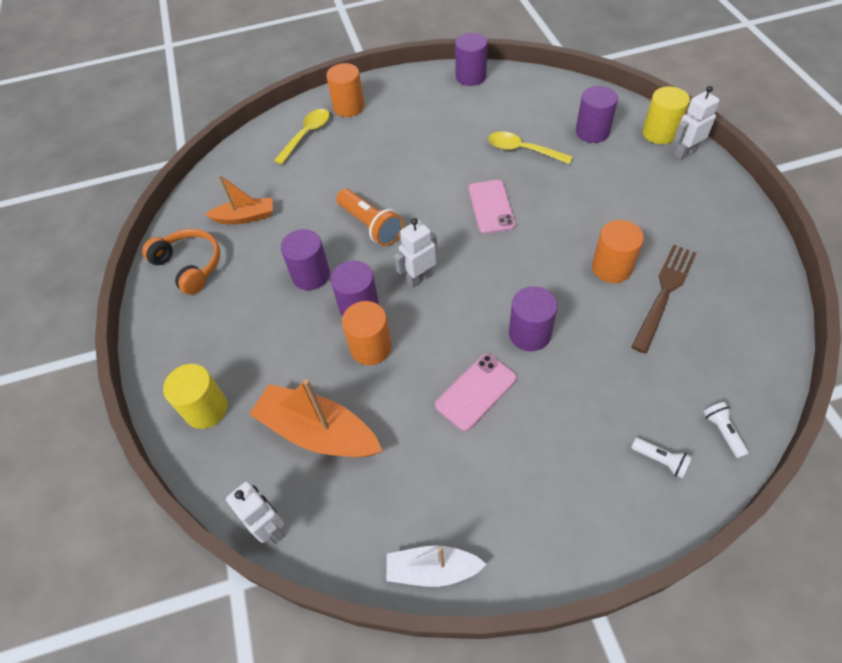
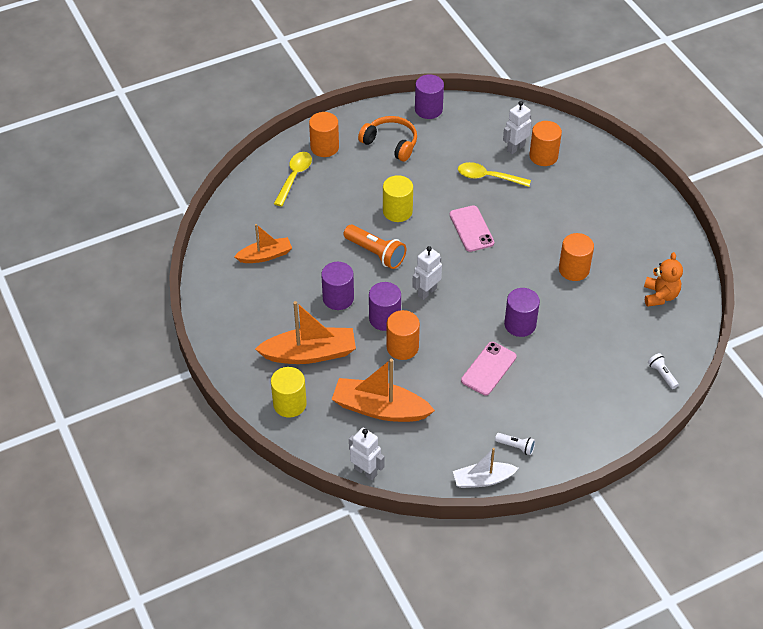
camera: 15 degrees left, 5 degrees down
(189, 266) = (232, 300): orange headphones -> orange headphones (390, 143)
(254, 342) = (309, 353): none -> orange boat
(592, 132) = (543, 156): purple cylinder -> orange cylinder
(659, 133) = (599, 153): yellow cylinder -> yellow cylinder (397, 211)
(660, 460) = (622, 397): white flashlight -> white flashlight (516, 446)
(664, 292) = (615, 284): brown fork -> none
(684, 153) = (620, 169): white robot -> white robot (515, 148)
(726, 314) = (660, 296): none -> orange teddy bear

